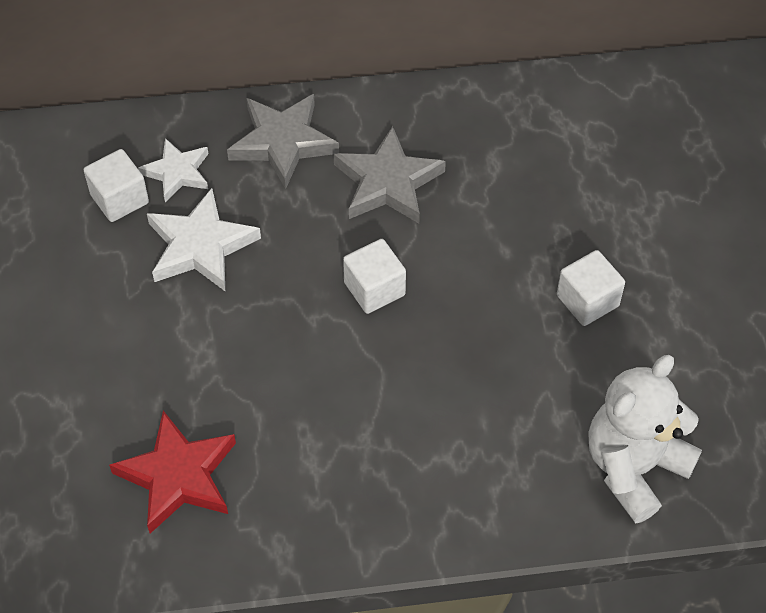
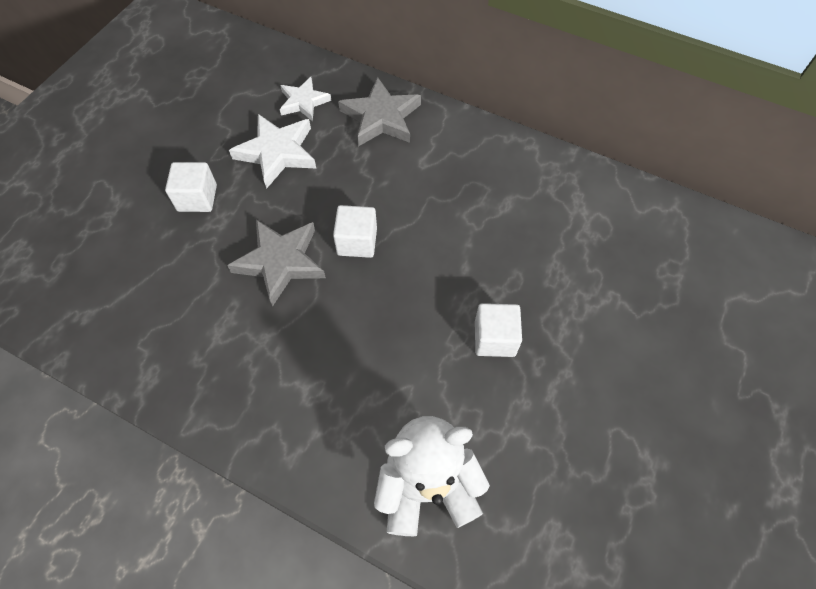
camera: 35 degrees right, 5 degrees up
(119, 199) = (258, 99): white cube -> white cube (197, 198)
(178, 476) = (136, 287): red star -> none
(388, 182) = (425, 178): grey star -> grey star (280, 262)

